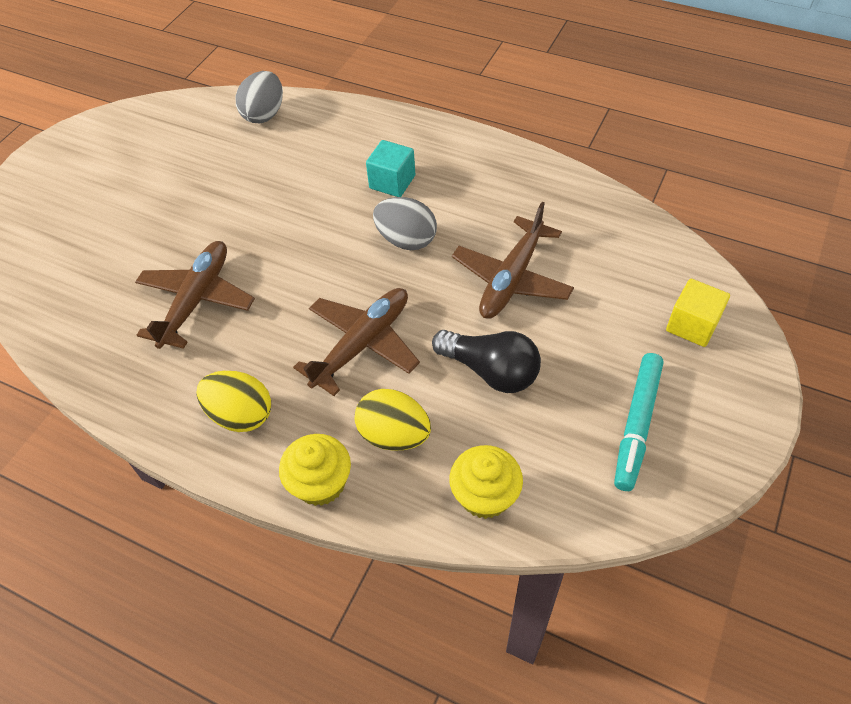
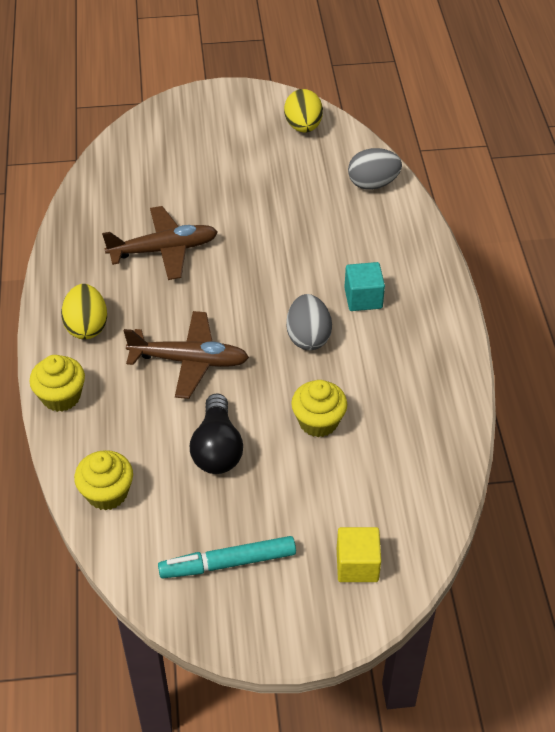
camera: 55 degrees right, 5 degrees down
(394, 435) = (124, 417): yellow egg -> yellow egg (303, 127)
(512, 278) = (318, 421): brown plane -> yellow cupcake

